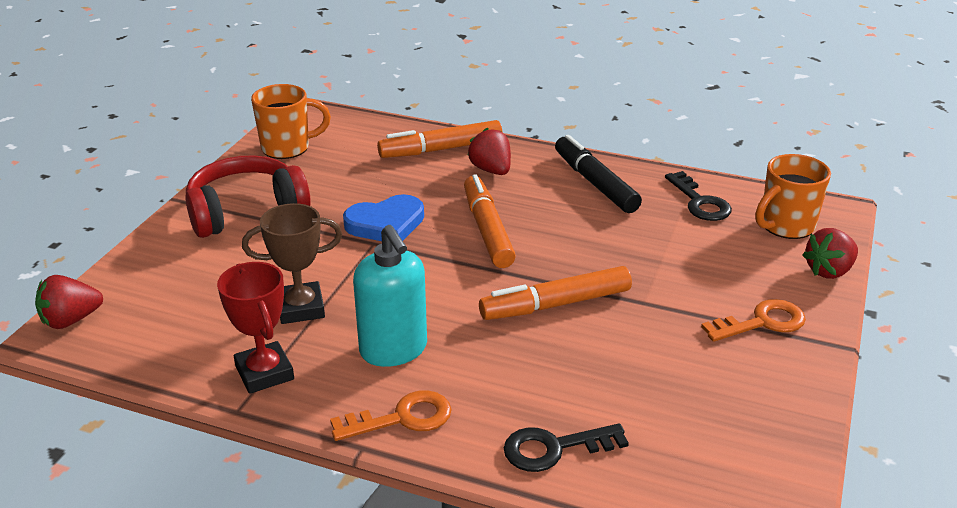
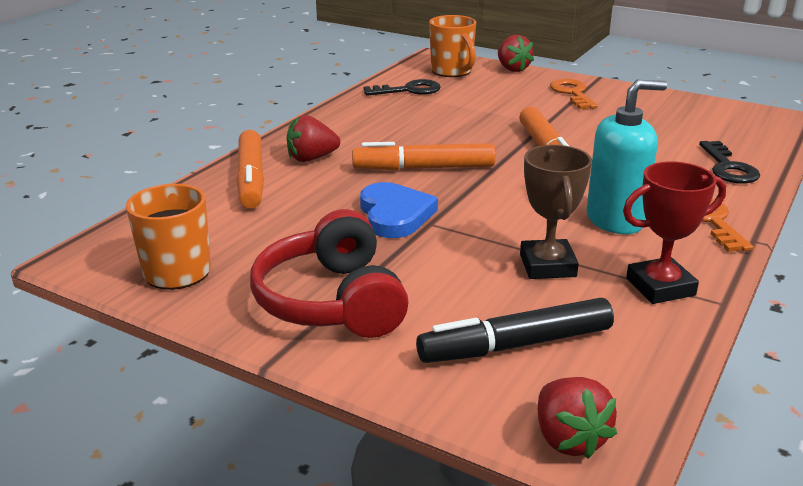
camera: 80 degrees left, 5 degrees down
(595, 183) = (360, 120): black marker -> black marker (516, 345)

